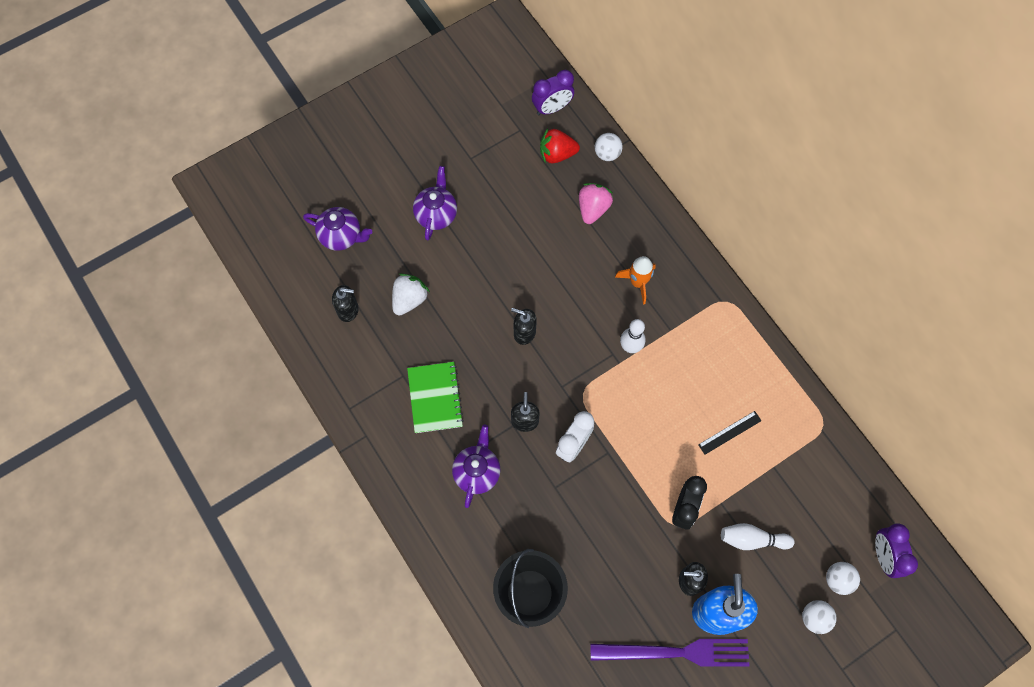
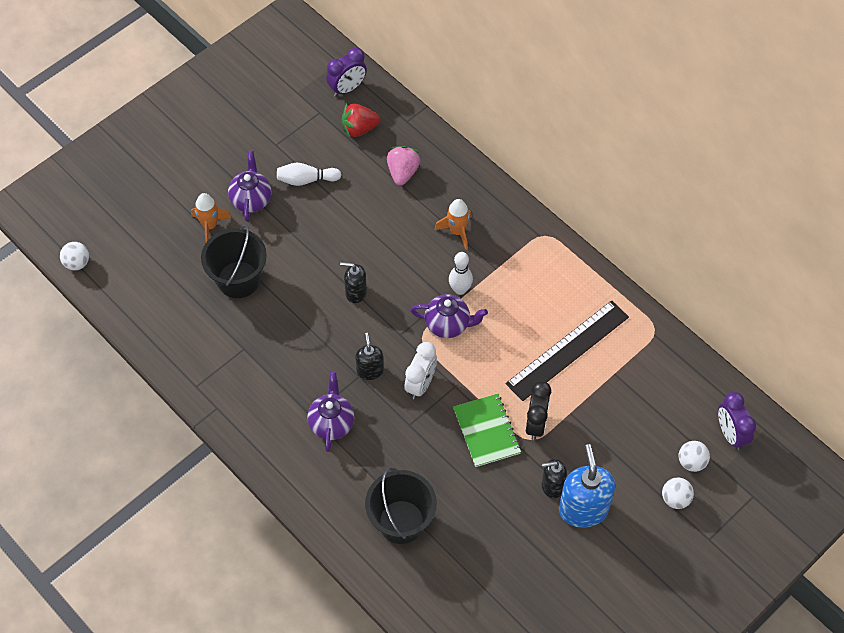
camera: 10 degrees left, 10 degrees down
(341, 236) = (161, 233): purple teapot -> purple teapot (448, 324)
(348, 310) = (180, 298): black soap dispenser -> none
(391, 236) = (210, 226): none -> orange rocket
(409, 299) = (238, 279): white strawberry -> black bucket
(435, 398) = (279, 363): green notebook -> green notebook (486, 431)
(607, 154) = (408, 121): white ball -> white ball (77, 263)
(676, 652) = (550, 550): purple fork -> none
(729, 432) = (567, 350): black ruler -> black ruler, size x2.19
(752, 539) = (605, 440): white bowling pin -> white bowling pin (306, 180)

